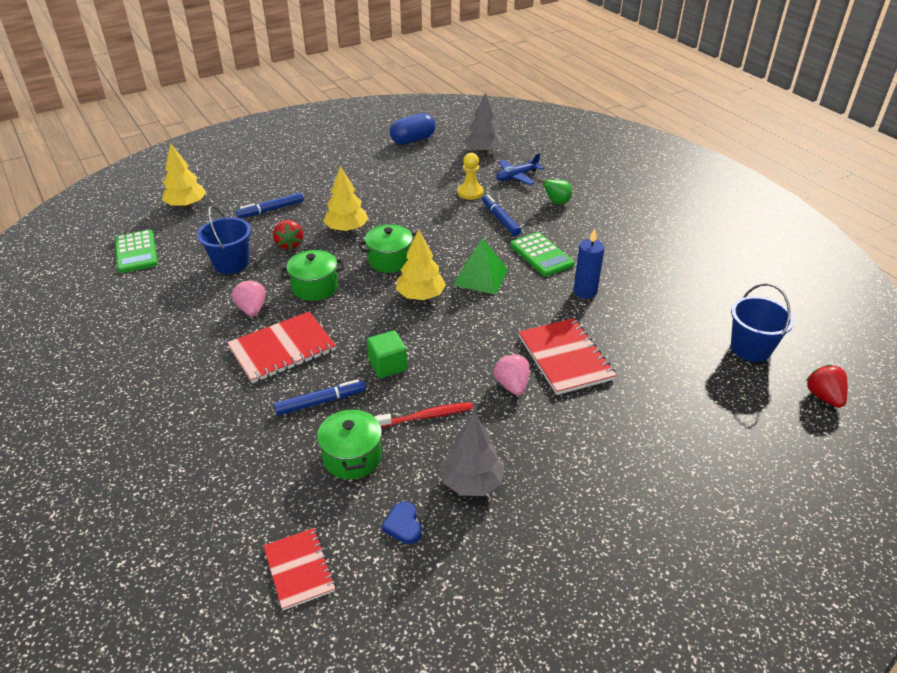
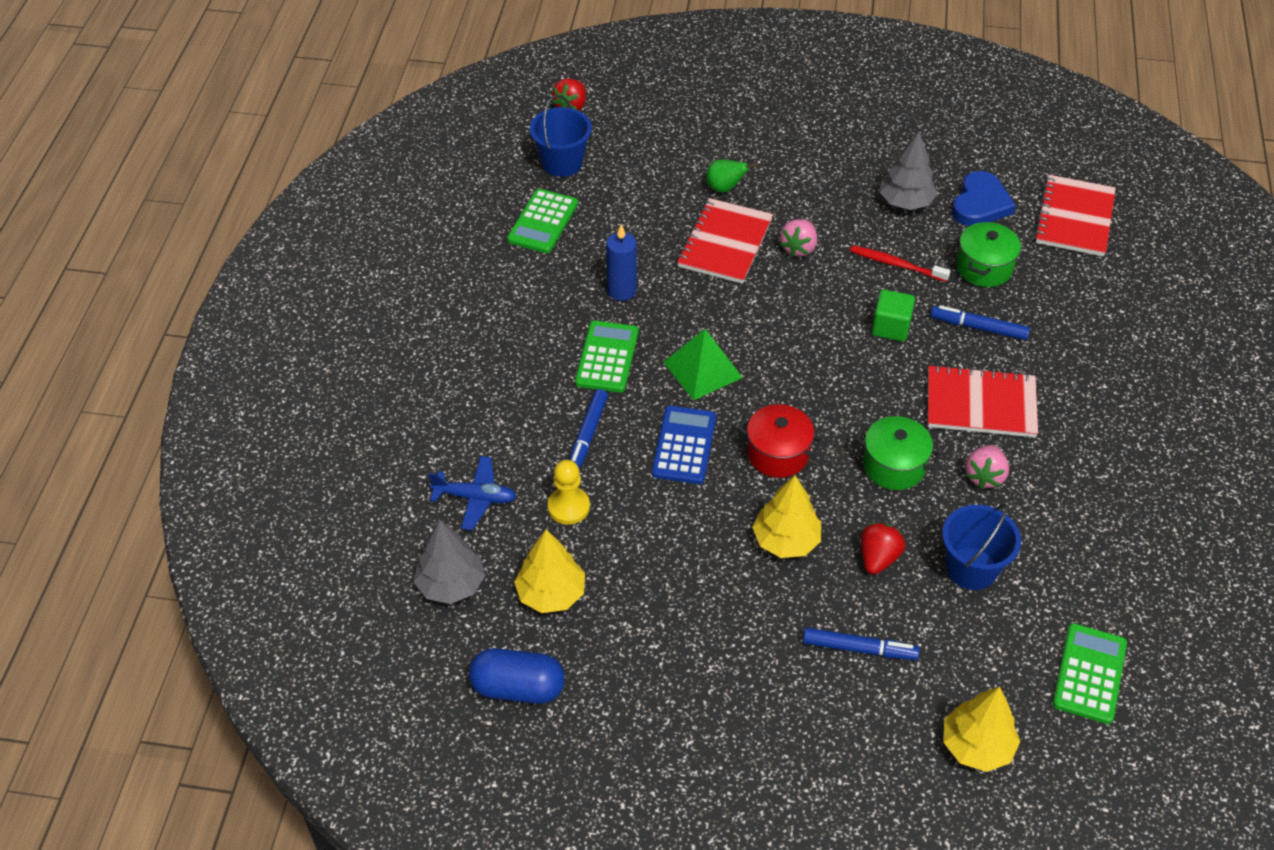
camera: 140 degrees left, 10 degrees up
(299, 569) = (1074, 218): red notebook -> red notebook, size x1.56
(390, 260) = (777, 454): green pot -> red pot
(403, 525) = (980, 204): blue heart -> blue heart, size x1.81
(420, 296) = (789, 384): yellow tree -> yellow tree (551, 593)
(445, 239) = (684, 445): none -> blue calculator
(556, 202) = (490, 420): green pear -> green pear (724, 188)
(693, 303) = (543, 222): none -> green calculator

